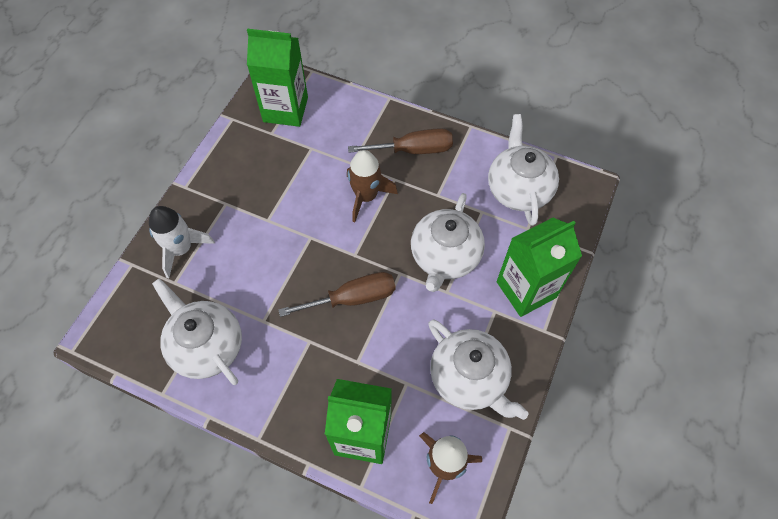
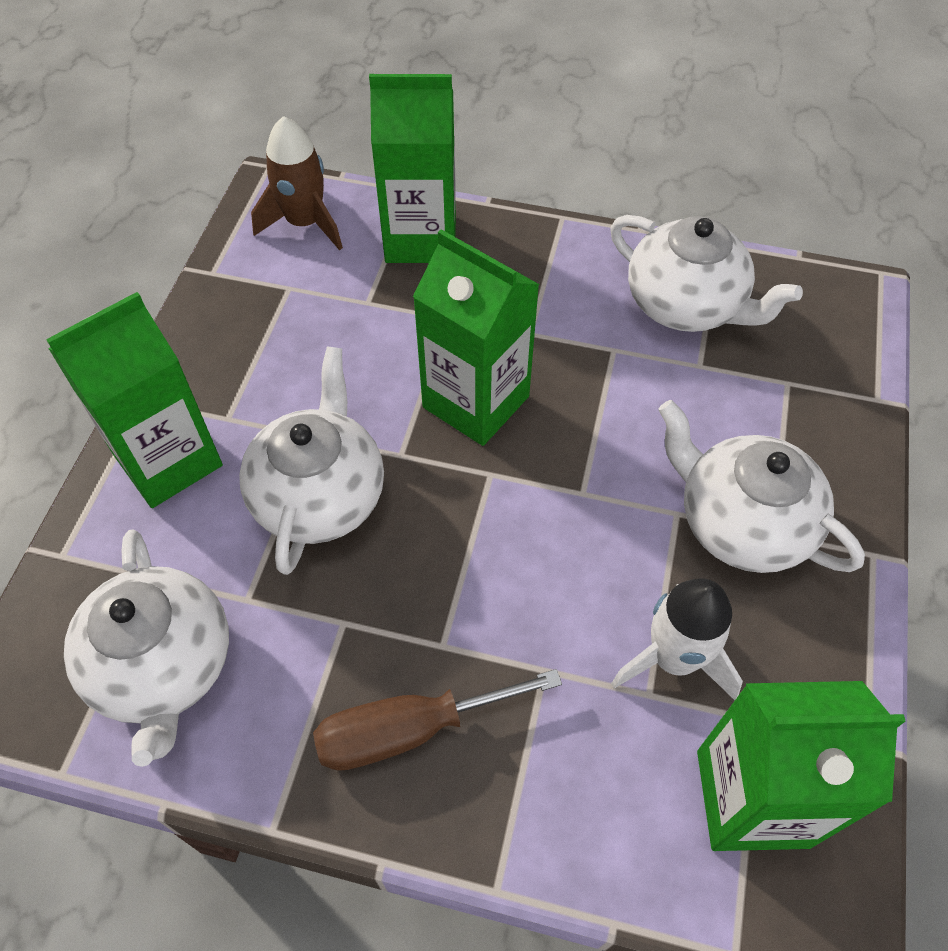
camera: 170 degrees right, 5 degrees down
(181, 249) = (808, 436): white rocket -> white rocket (674, 658)
(353, 298) = (476, 402): brown screwdriver -> green carton
(366, 196) = (495, 593): brown rocket -> none
(469, 378) = (271, 320): white teapot -> white teapot (741, 523)

